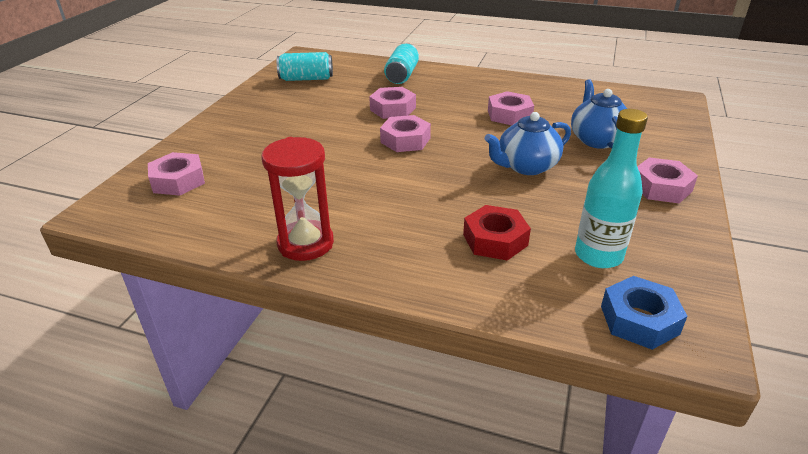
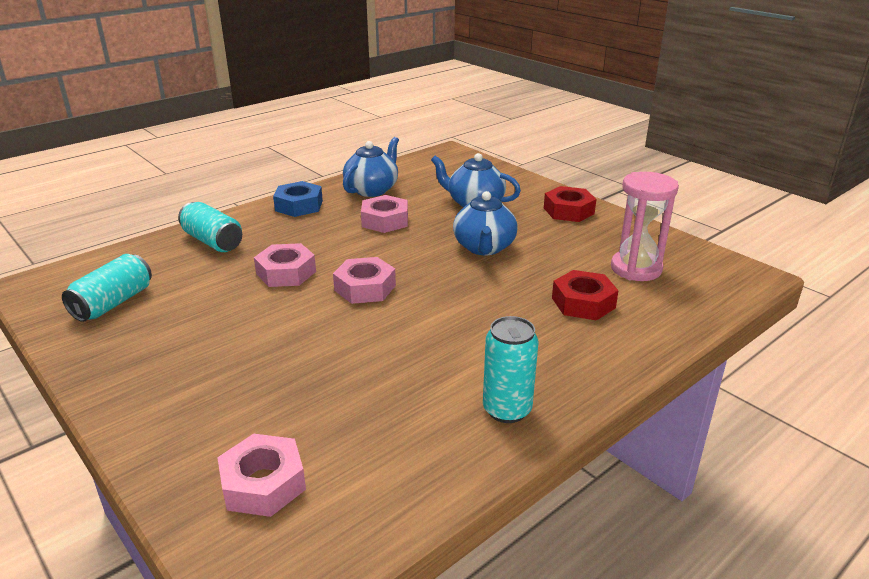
camera: 60 degrees left, 5 degrees down
(305, 243) = (507, 410): red hourglass -> turquoise can
(550, 94) = (372, 190): none -> blue teapot
(598, 255) = (636, 269): turquoise bottle -> pink hourglass
(639, 320) = (717, 284): blue nut -> blue nut (299, 206)
(661, 187) = (568, 211): pink nut -> red nut

